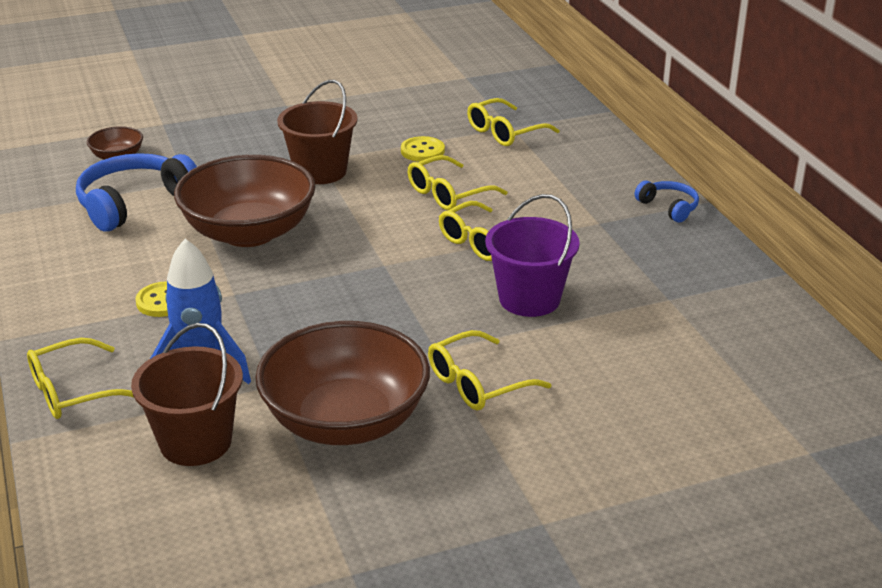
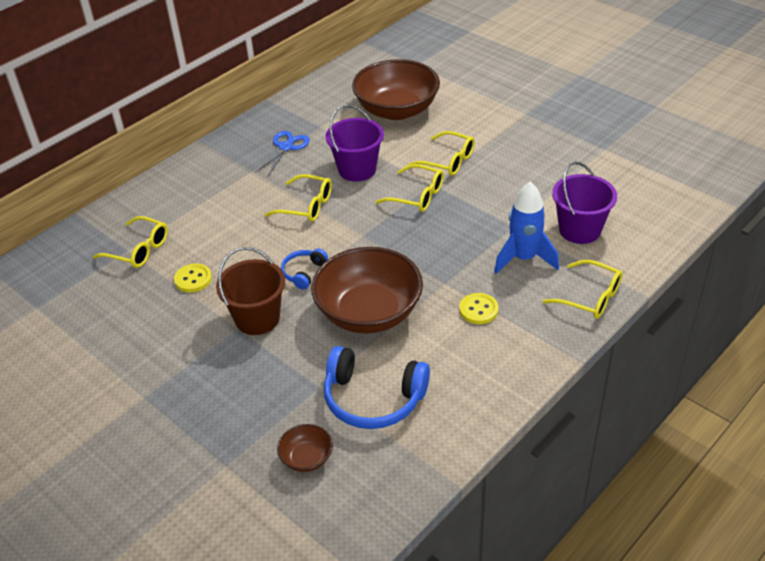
camera: 115 degrees left, 10 degrees up
(195, 442) = (579, 230): brown bucket -> purple bucket
(345, 421) = (516, 189): brown bowl -> brown bowl (397, 110)
(448, 194) = (252, 242): yellow glasses -> yellow glasses (417, 196)
(635, 259) = (286, 147): none -> blue scissors
(669, 207) = (214, 151): blue headphones -> blue headphones (303, 272)

